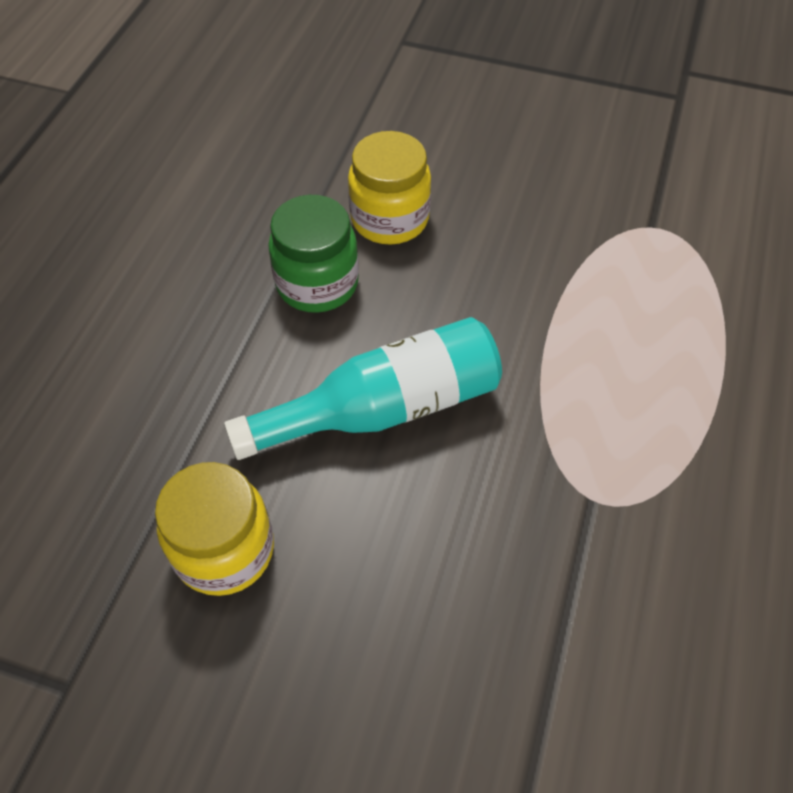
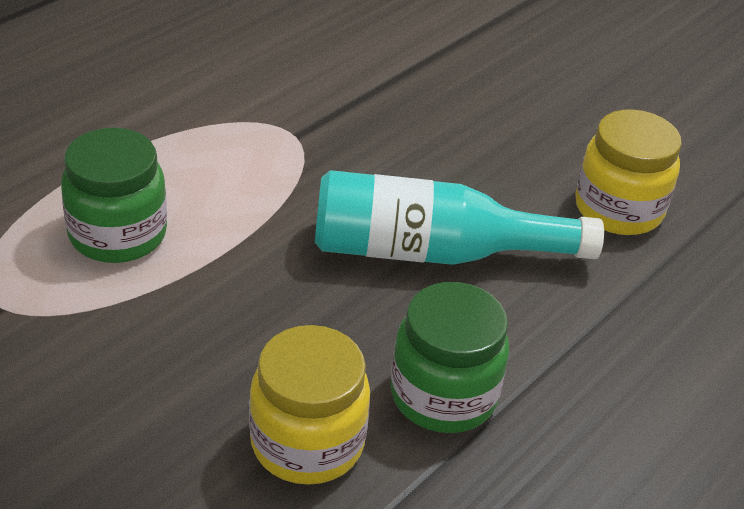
camera: 160 degrees left, 15 degrees down
(637, 313) = (118, 234): none -> green jar

